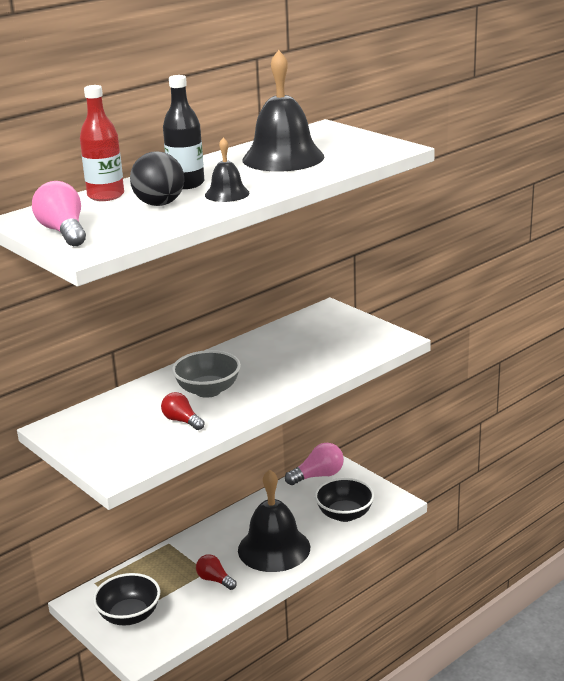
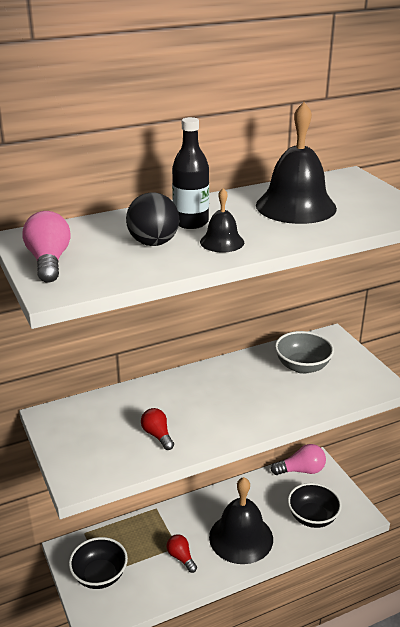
camera: 15 degrees right, 5 degrees up
(106, 195) = (112, 223): red bottle -> none
(208, 390) = (193, 405): grey bowl -> grey bowl (302, 366)

